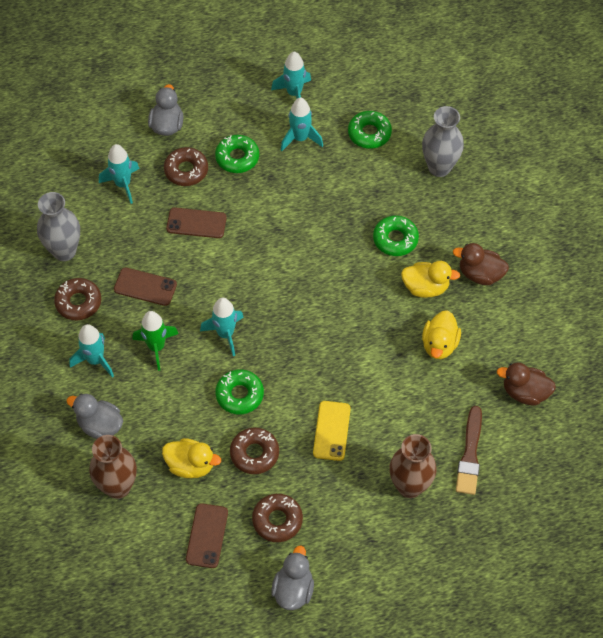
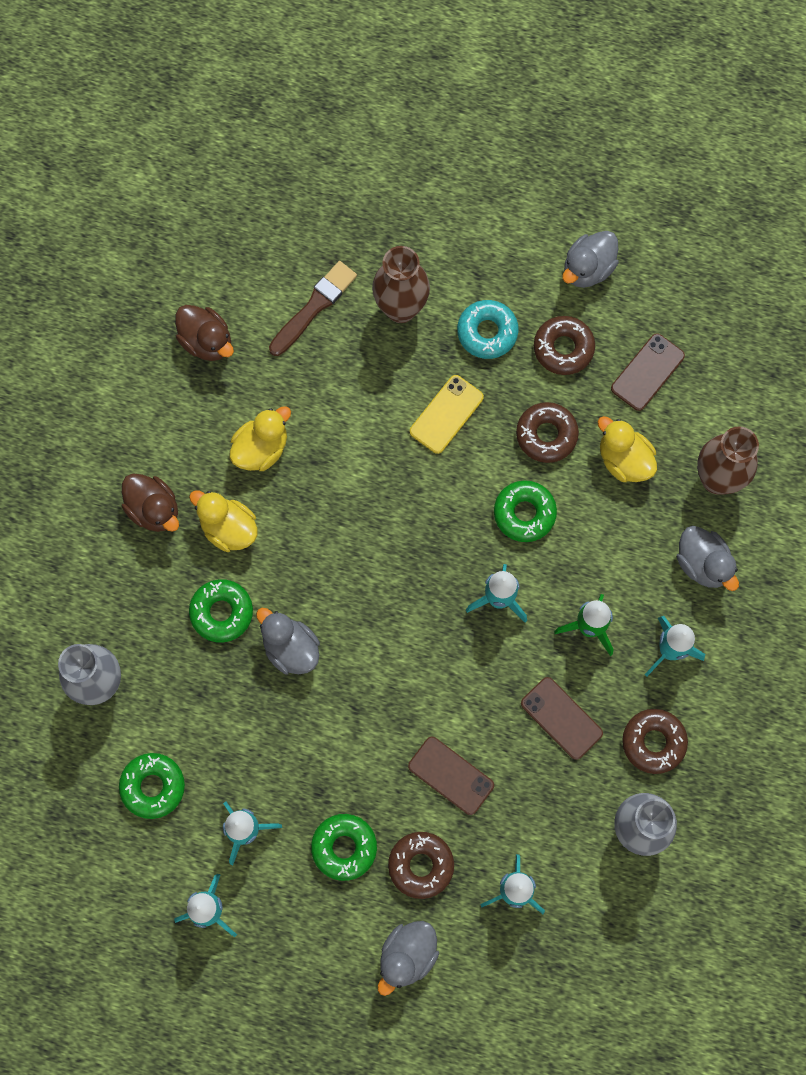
camera: 150 degrees left, 15 degrees up
(338, 502) = (487, 332): none -> turquoise donut
(339, 241) = (290, 648): none -> grey duck

